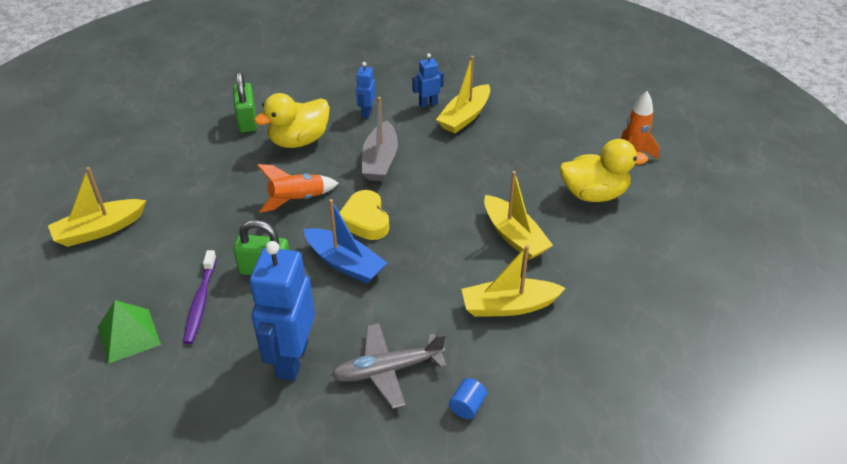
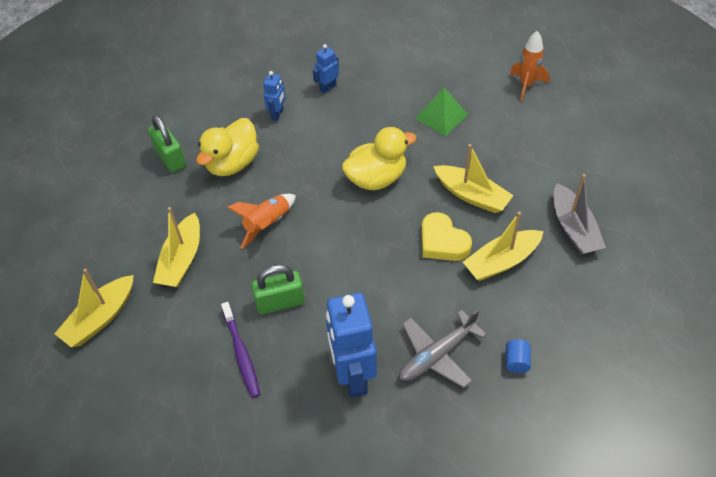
camera: 20 degrees left, 10 degrees up
(129, 335) = (197, 409): green pyramid -> green pyramid (441, 116)
(345, 263) = (346, 271): blue boat -> none
(365, 220) = (339, 223): yellow heart -> yellow heart (442, 242)
(366, 113) = (277, 114): blue robot -> blue robot turned 150 degrees counterclockwise
(380, 161) = (318, 160): grey boat -> grey boat (573, 228)
(464, 117) = (367, 91): yellow boat -> yellow boat (181, 260)
(594, 194) = (515, 133): yellow duck -> yellow duck (376, 178)

